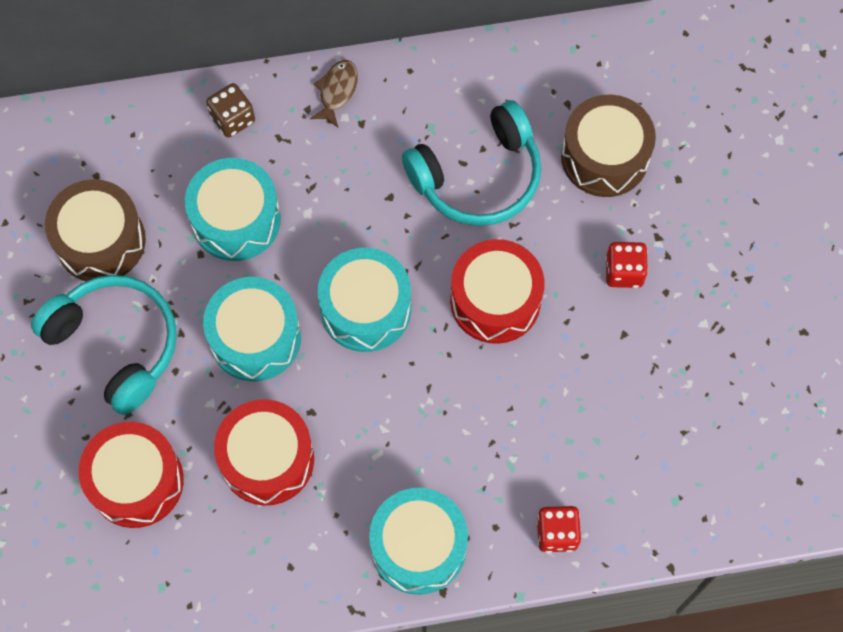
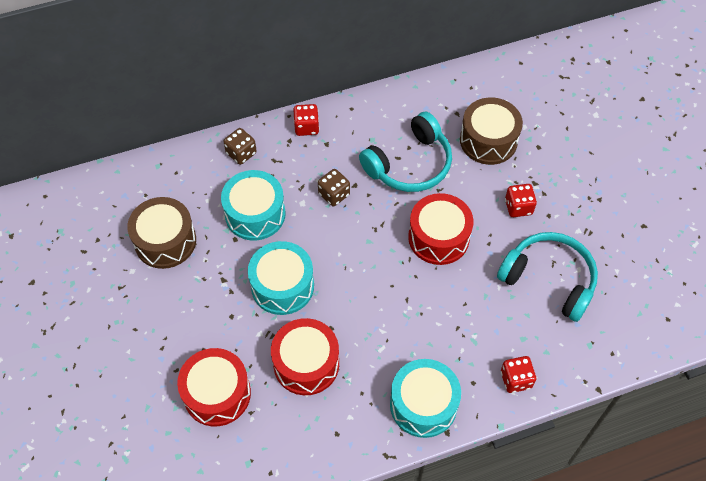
camera: 10 degrees left, 10 degrees down
(116, 344) = (187, 305): turquoise headphones -> turquoise headphones (549, 280)
(337, 91) = (306, 127): brown fish -> red dice
(356, 207) = (334, 194): none -> brown dice
(366, 308) = (353, 256): turquoise drum -> none

